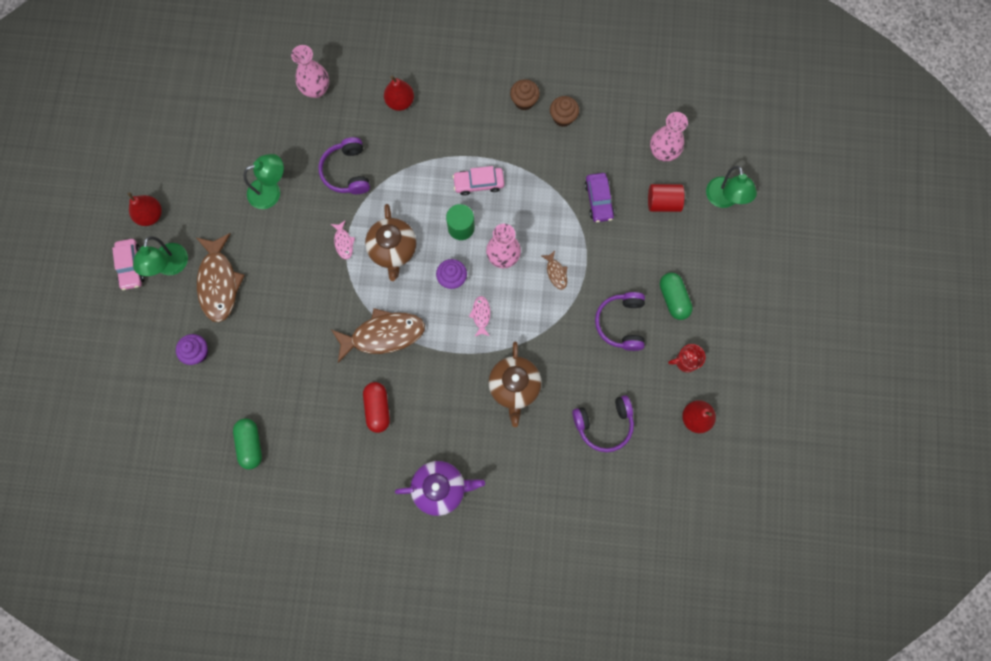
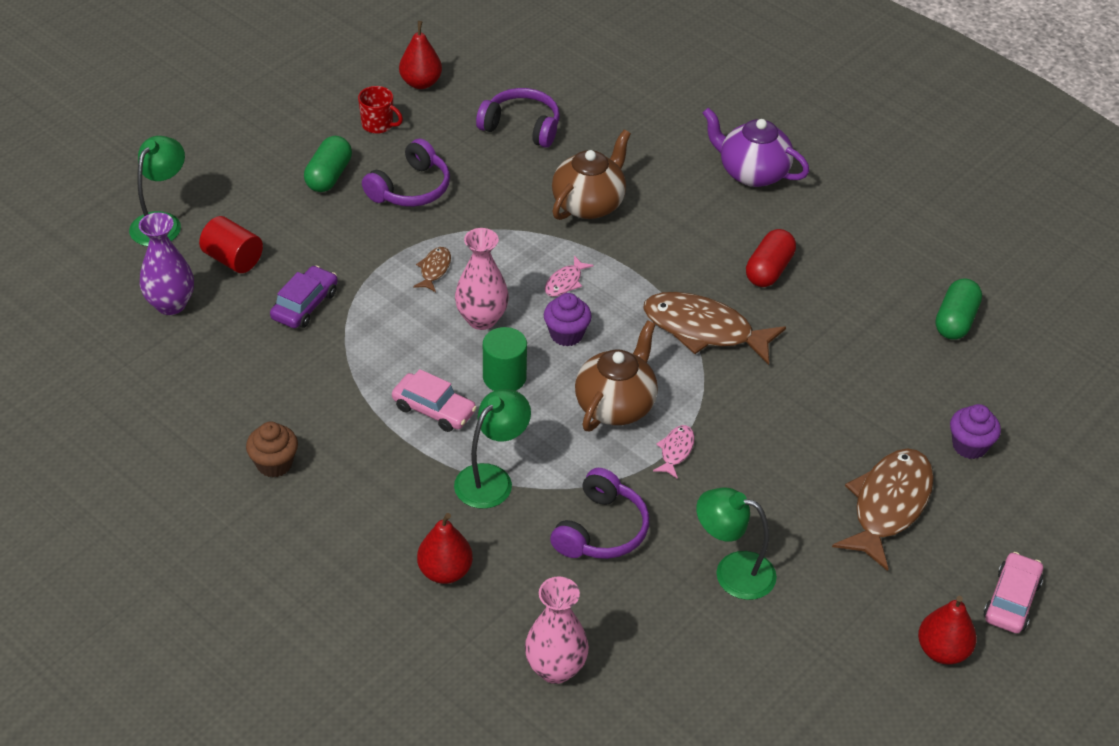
camera: 145 degrees left, 30 degrees down
(170, 266) = (950, 566): green lamp -> green lamp (491, 478)
(563, 117) = (246, 414): brown cupcake -> none
(663, 152) = (171, 304): pink vase -> purple vase

